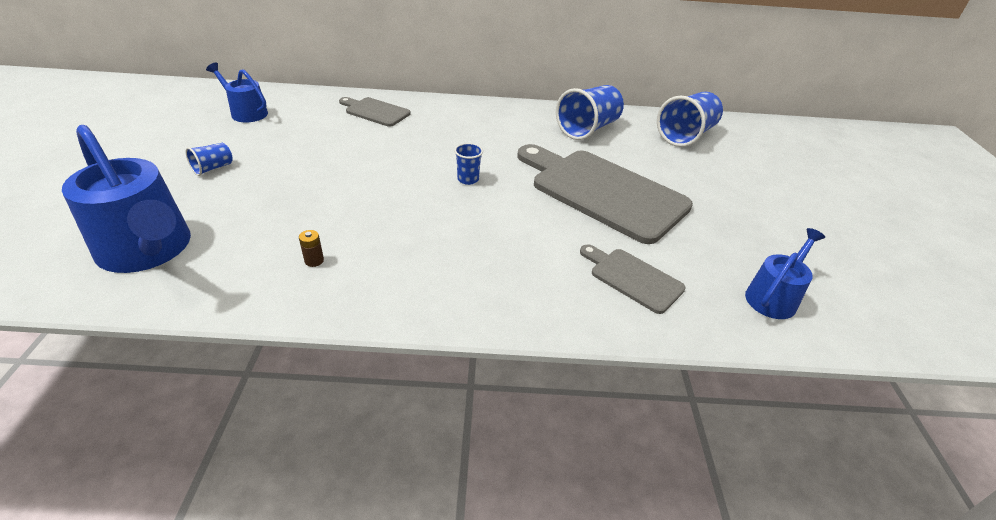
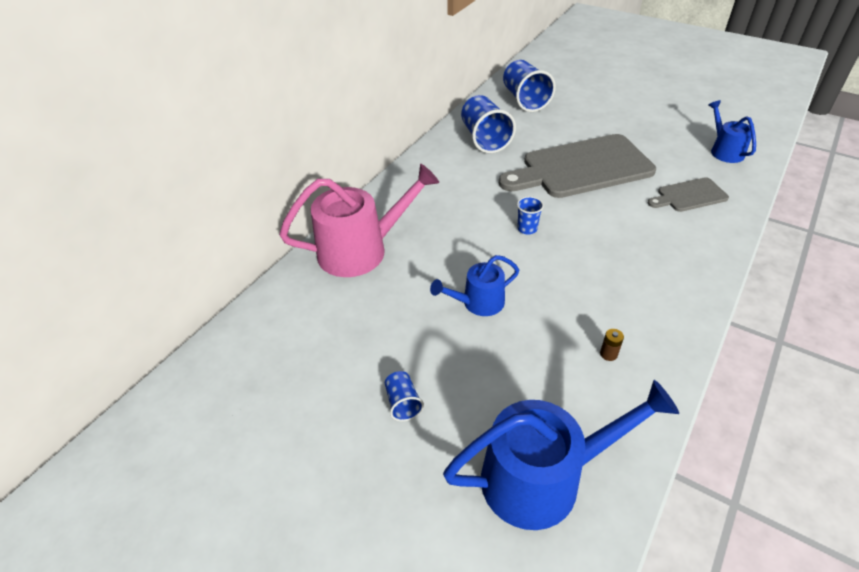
camera: 55 degrees left, 5 degrees up
(246, 112) = (284, 353): blue watering can -> blue watering can (478, 302)
(375, 111) = (361, 250): grey cutting board -> pink watering can

